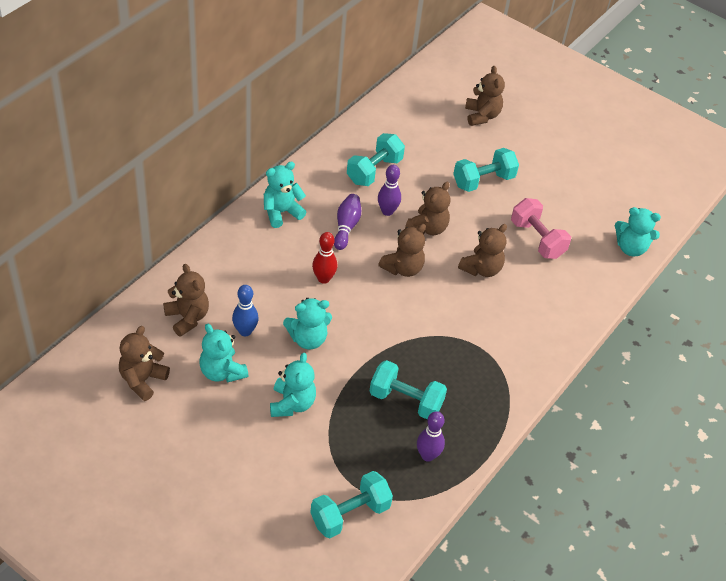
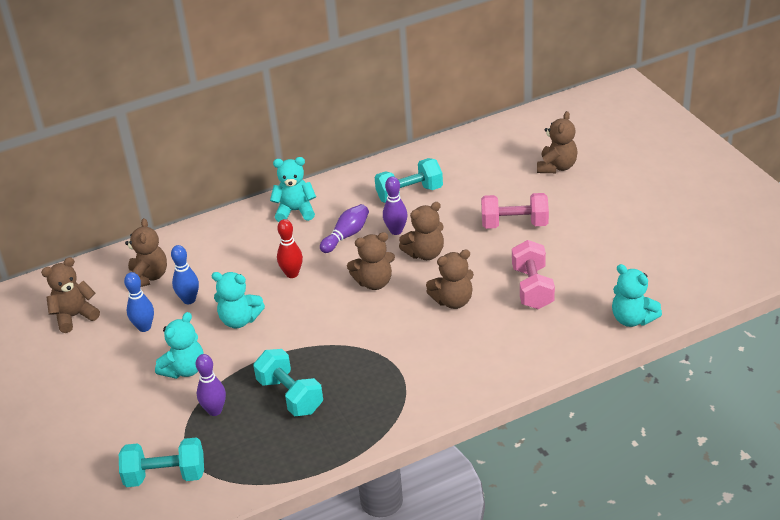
camera: 35 degrees right, 10 degrees down
(222, 372) = (144, 327): turquoise teddy bear -> blue bowling pin
(427, 455) = (275, 448): purple bowling pin -> purple bowling pin (215, 410)
(483, 181) = (514, 224): turquoise dumbbell -> pink dumbbell

